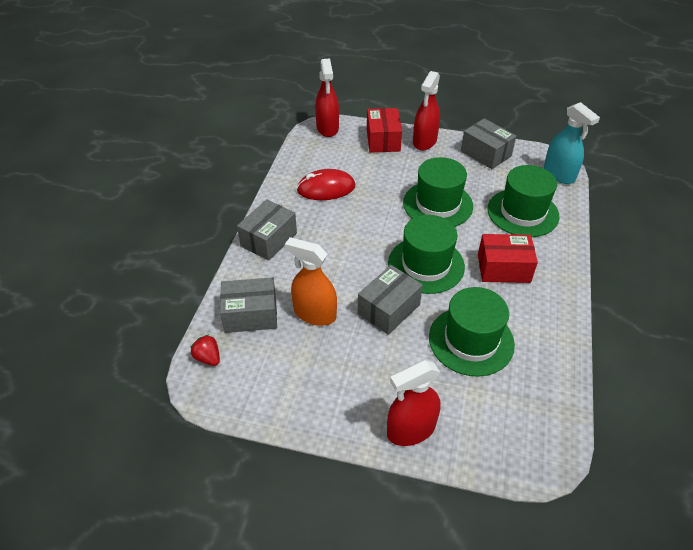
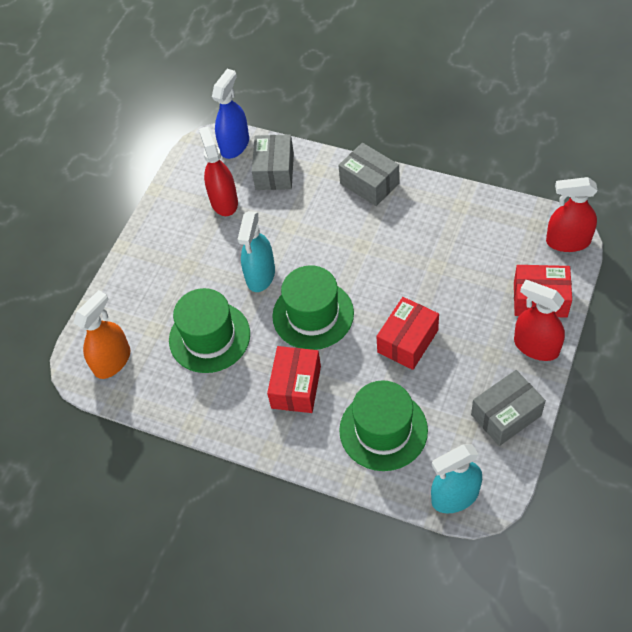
camera: 105 degrees right, 10 degrees up
(208, 358) = (235, 145): red strawberry -> blue spray bottle
(314, 314) = (266, 217): orange spray bottle -> orange spray bottle (112, 361)
(326, 188) = (446, 234): red mouse -> none
(388, 309) = (260, 275): grey box -> turquoise spray bottle
(411, 430) = (133, 277): red spray bottle -> red spray bottle (224, 201)
(437, 204) = (407, 341): green hat -> red box

